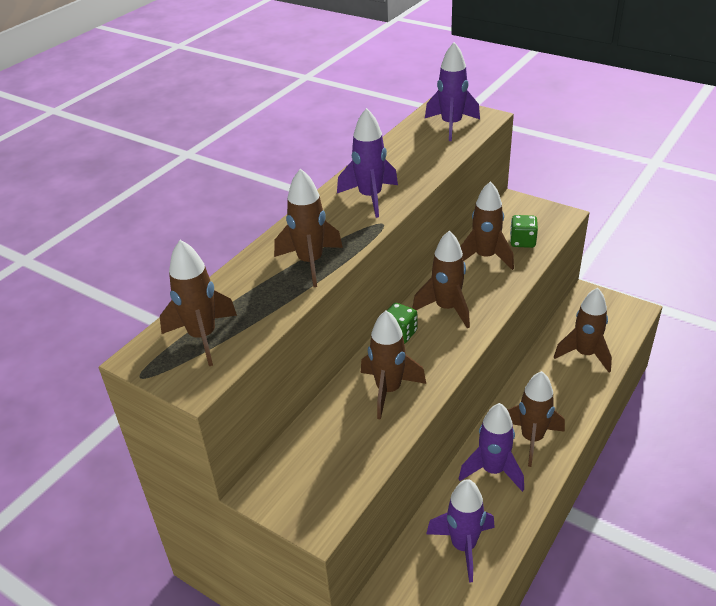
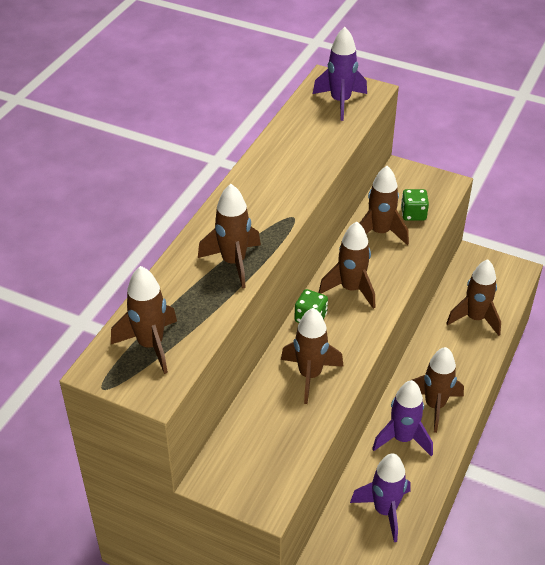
camera: 10 degrees left, 5 degrees up
(370, 197) = (276, 189): purple rocket -> none

